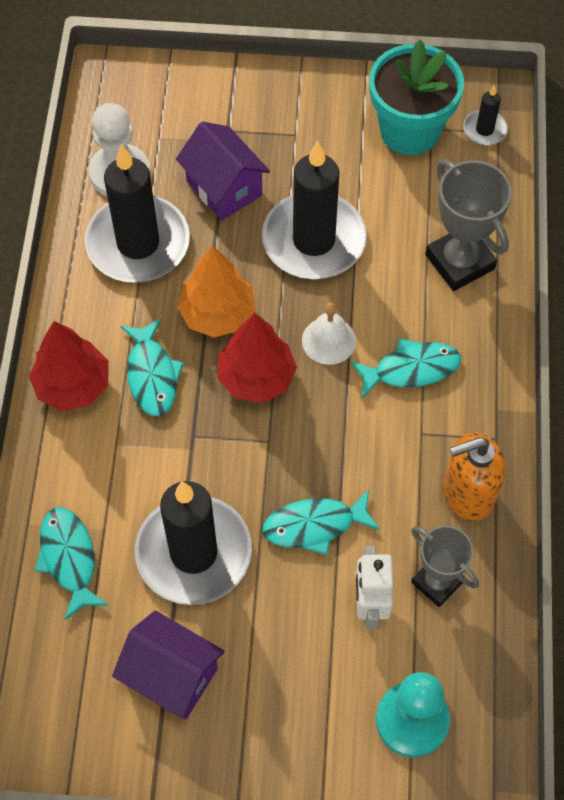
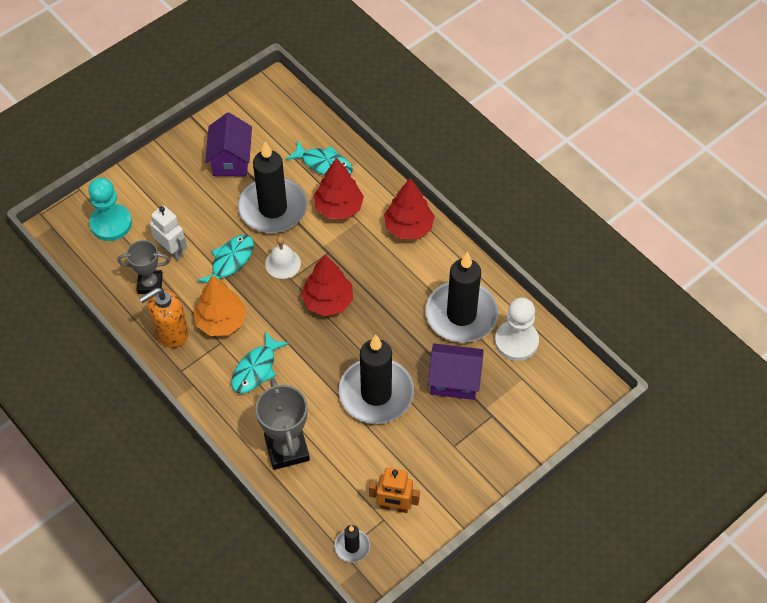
camera: 135 degrees right, 5 degrees down
(118, 482) = (338, 207): none -> red tree
(152, 375) = (378, 261): turquoise fish -> none
(171, 676) = (231, 160): purple house -> purple house turned 75 degrees counterclockwise
(217, 314) = (381, 314): orange tree -> orange tree (221, 321)
(328, 340) = (312, 348): white bell -> white bell (283, 263)
(409, 130) = (394, 506): turquoise flower pot -> orange robot
(460, 262) = (287, 449): grey trophy -> grey trophy turned 60 degrees clockwise
(467, 494) = (171, 333): orange soap dispenser -> orange soap dispenser turned 150 degrees counterclockwise

